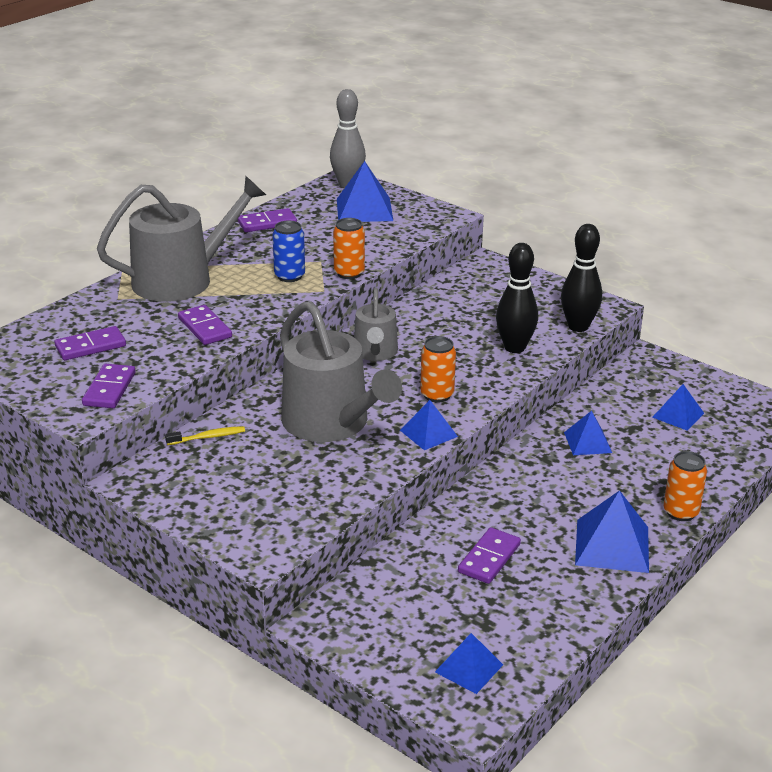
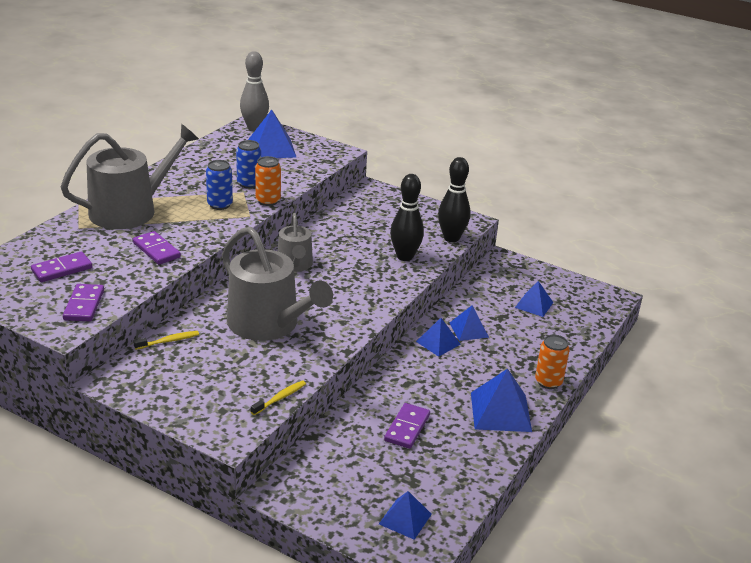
camera: 10 degrees left, 0 degrees up
(267, 223) = (194, 161): purple domino -> none
(329, 252) = (249, 184): none -> blue can
(331, 512) = (280, 398): none -> yellow toothbrush
(428, 433) = (348, 329): blue pyramid -> blue pyramid (438, 343)
(437, 395) = (350, 297): orange can -> none

